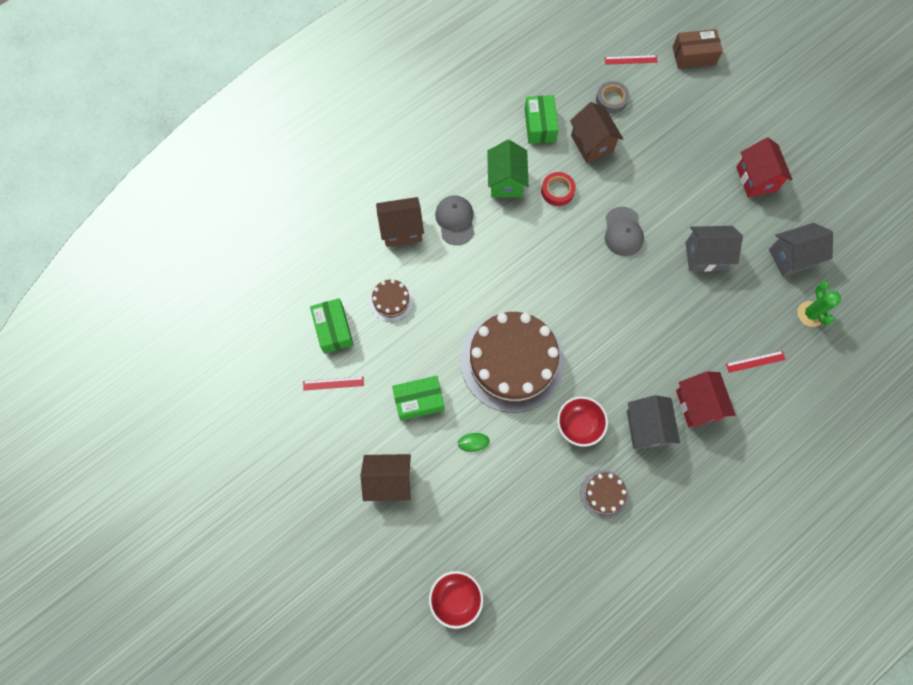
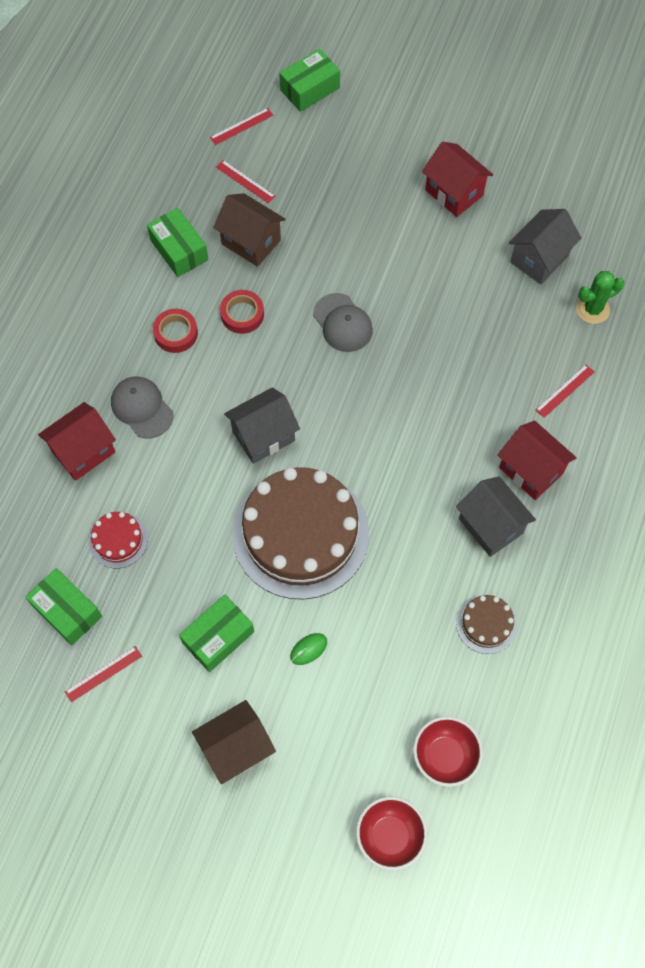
camera: 30 degrees left, 5 degrees down
(391, 300) = (118, 540): brown cake -> red cake
(401, 230) = (83, 451): brown house -> red house
(506, 181) = (176, 333): green house -> red tape
(579, 425) = (416, 564): red bowl -> red bowl (445, 756)
(611, 100) = (245, 181): grey tape -> red ruler
(694, 55) = (310, 89): brown box -> green box
(705, 256) = (447, 304): grey house -> grey house (263, 436)
(810, 314) = (592, 309): green cactus -> green cactus turned 75 degrees counterclockwise

